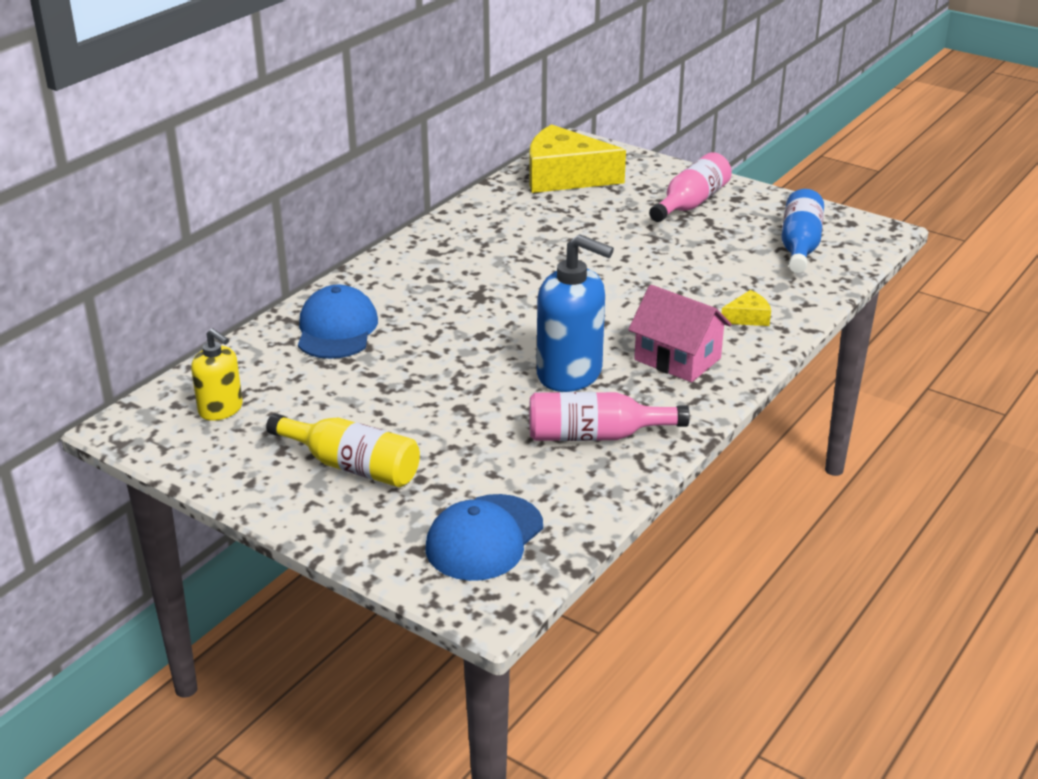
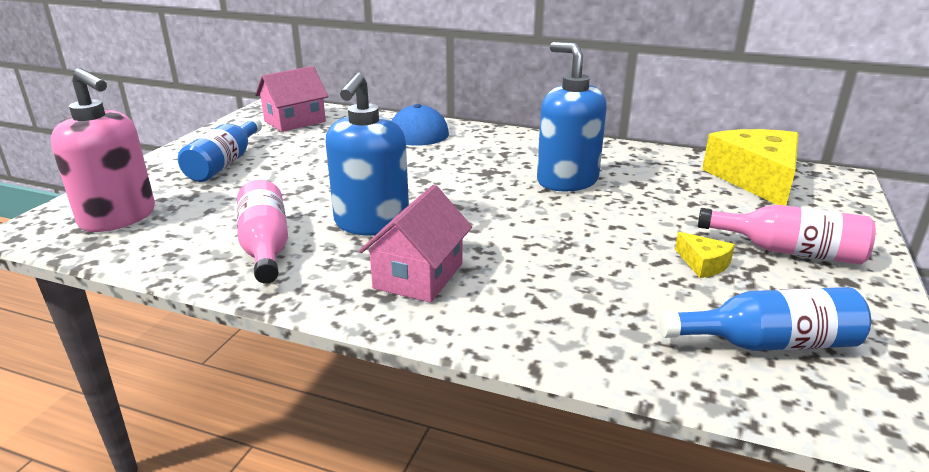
camera: 75 degrees right, 5 degrees down
(221, 409) = (295, 121): yellow soap dispenser -> pink house
(351, 466) = (225, 163): yellow bottle -> blue bottle
(484, 538) = (118, 218): blue cap -> pink soap dispenser
(523, 259) = (567, 181): none -> blue soap dispenser
(748, 317) = (536, 314): yellow cheese -> yellow cheese (703, 264)

